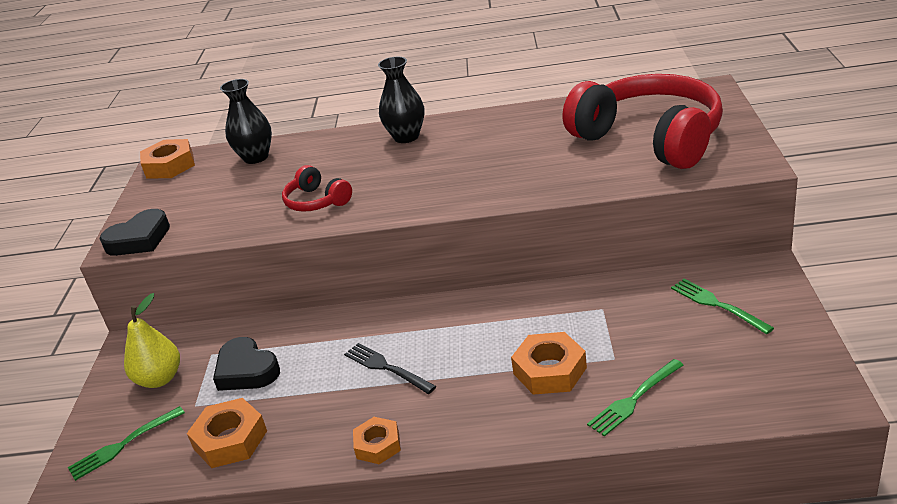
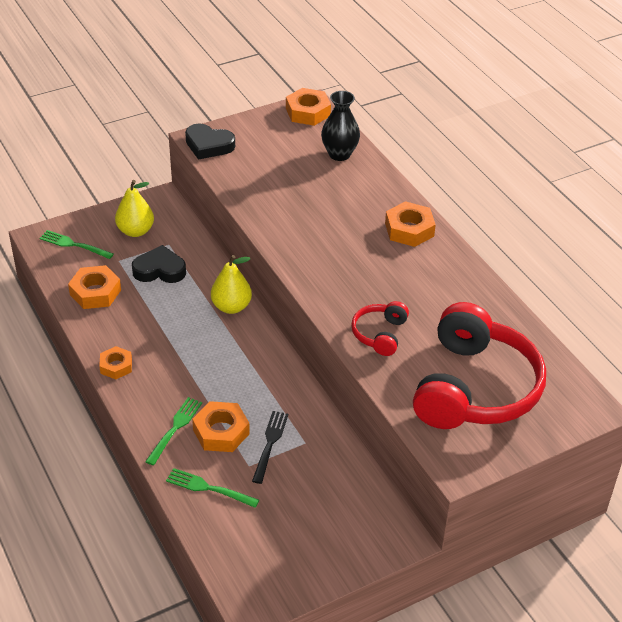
camera: 55 degrees right, 10 degrees up
(246, 370) = (159, 270): black heart -> black heart turned 75 degrees clockwise
(317, 201) = (292, 216): red headphones -> red headphones (380, 334)
(358, 322) = (231, 306): none -> yellow pear
(386, 367) = (190, 341): black fork -> black fork (270, 443)
(406, 137) = (409, 230): black vase -> orange nut
(716, 304) = (339, 513): green fork -> green fork (175, 428)

